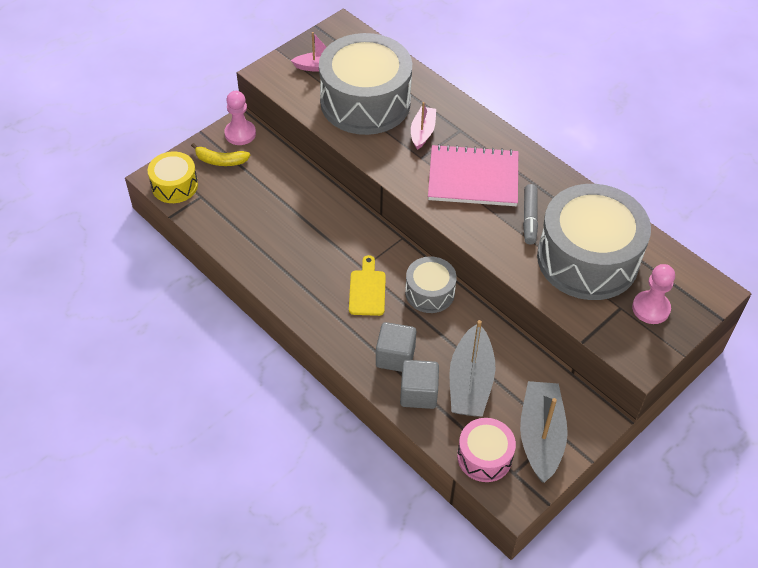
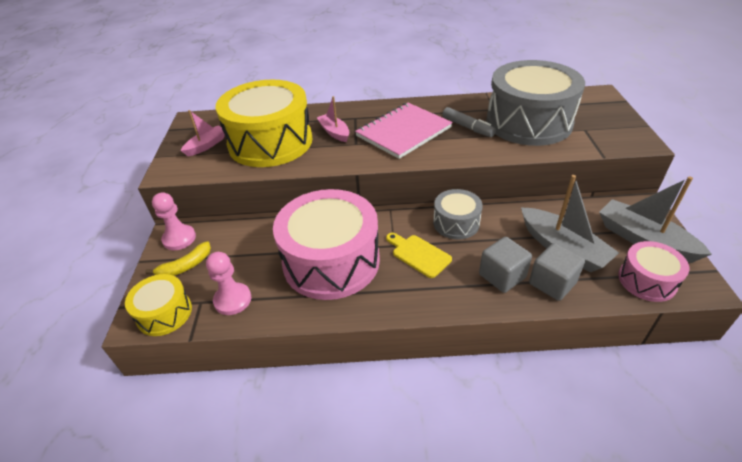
camera: 45 degrees left, 10 degrees down
(307, 240) = (331, 261): none -> pink drum
(365, 102) = (270, 142): grey drum -> yellow drum
(651, 308) = (596, 119): pink pawn -> pink pawn (233, 300)

